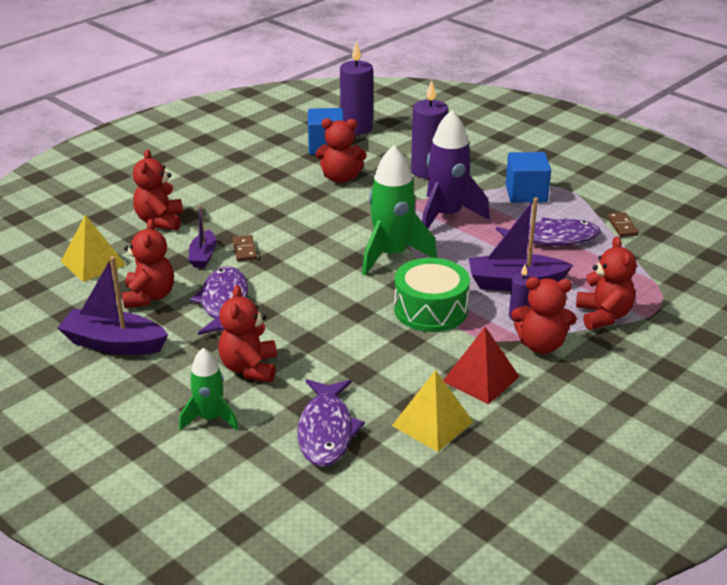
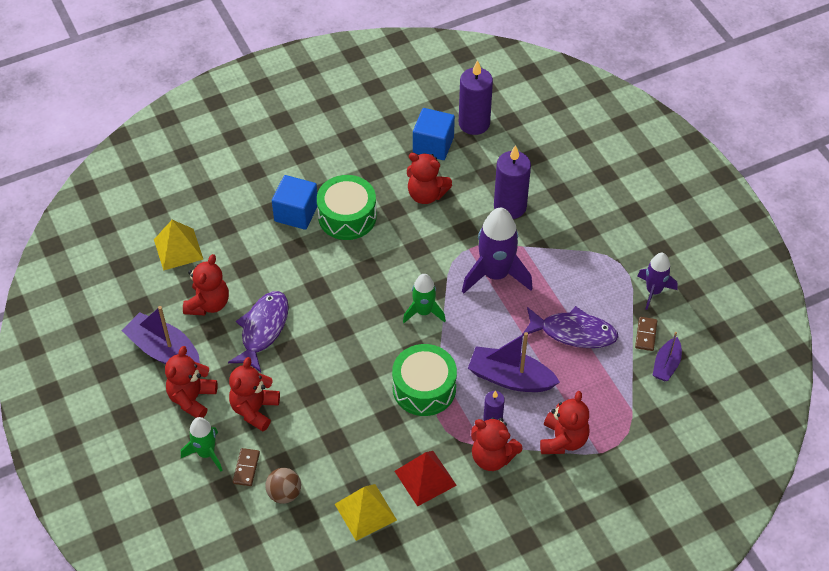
camera: 20 degrees right, 20 degrees up
(160, 221) = (249, 210): red teddy bear -> red teddy bear (192, 398)
(203, 256) = (268, 266): purple boat -> purple boat (666, 365)
(244, 250) = (304, 269): brown domino -> brown domino (246, 468)
(268, 206) = (347, 216): none -> green drum
(326, 431) = (284, 493): purple fish -> brown ball
(392, 255) = (424, 312): green rocket -> green rocket, size x0.59
(526, 193) = (583, 264): blue cube -> blue cube (296, 213)
(605, 198) = (653, 291): none -> purple rocket

